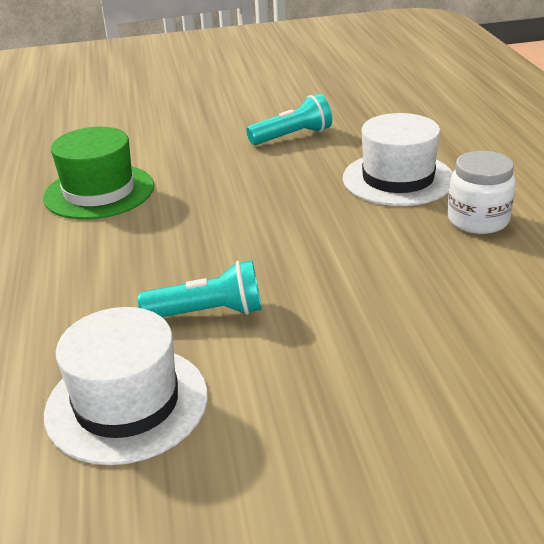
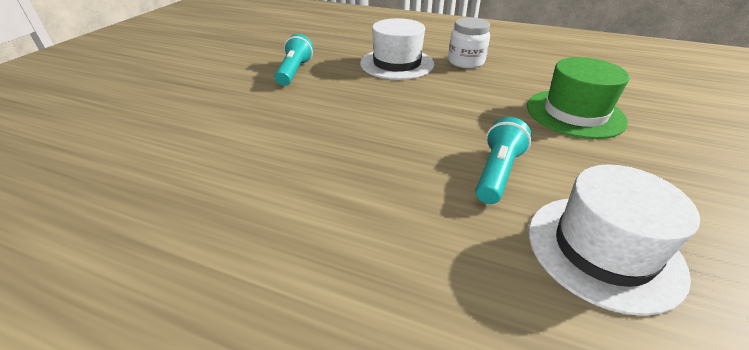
camera: 60 degrees left, 5 degrees up
(99, 192) = (247, 170): green hat -> green hat (575, 113)

